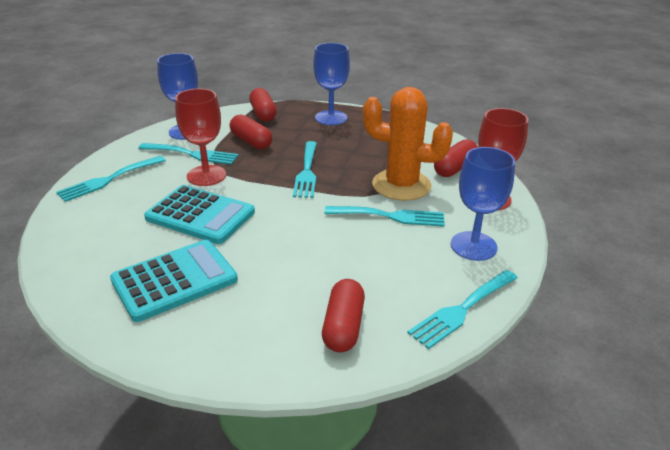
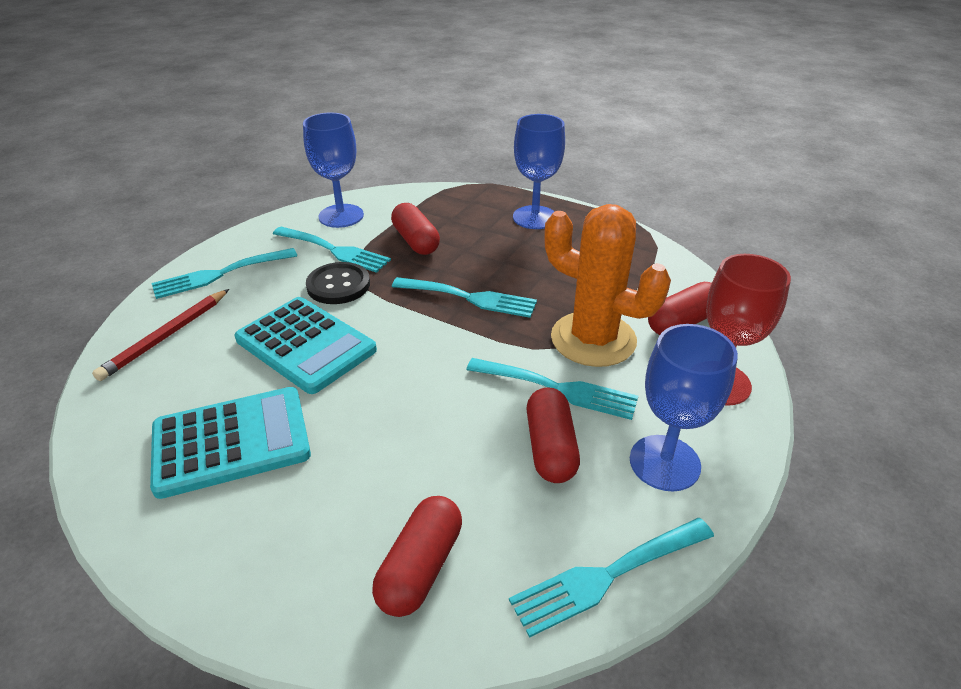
camera: 15 degrees right, 5 degrees up
(87, 224) = (166, 336): none -> red pencil
(206, 175) = (338, 285): red goblet -> black button
(263, 114) = (448, 201): red capsule -> red capsule (550, 447)
(307, 172) = (470, 298): turquoise fork -> turquoise fork turned 90 degrees counterclockwise

